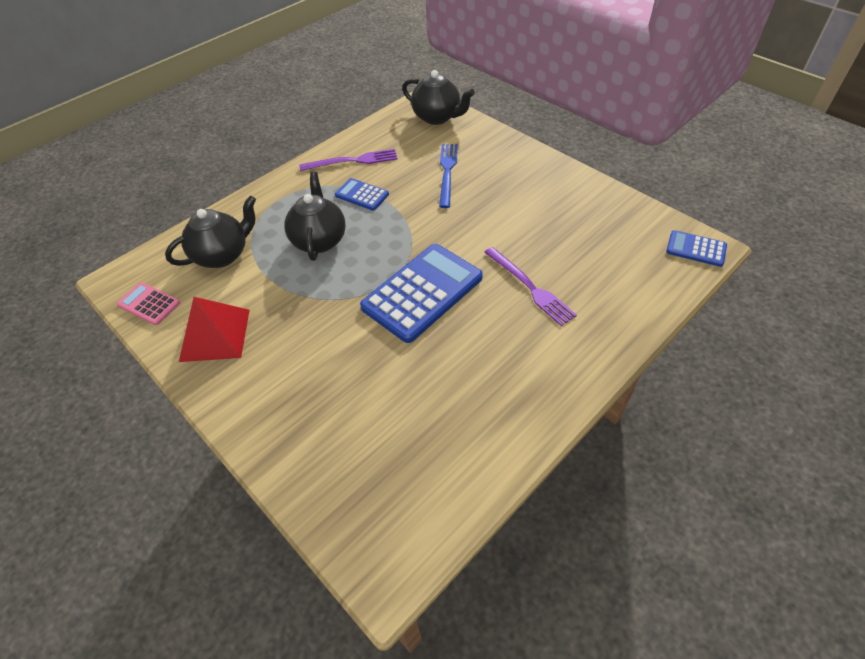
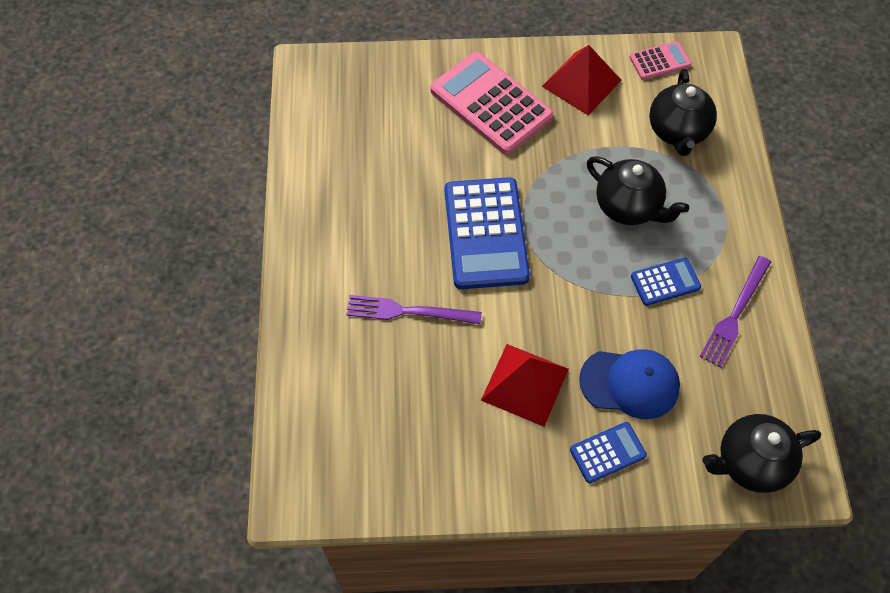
camera: 130 degrees right, 10 degrees up
(292, 377) = (491, 104): none -> pink calculator
(447, 172) = (630, 383): blue fork -> blue cap
(503, 207) = (525, 384): none -> red pyramid
(696, 249) = (300, 488): blue calculator -> blue calculator (607, 452)

